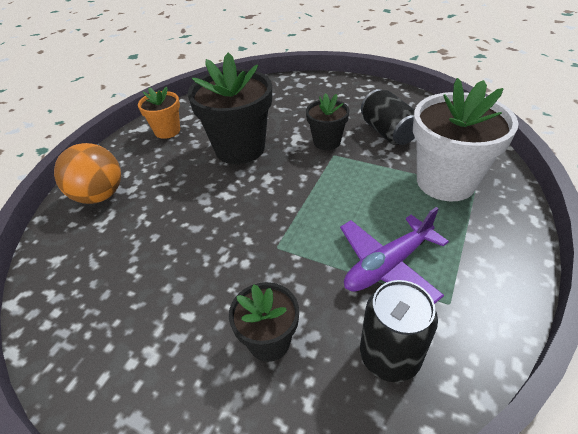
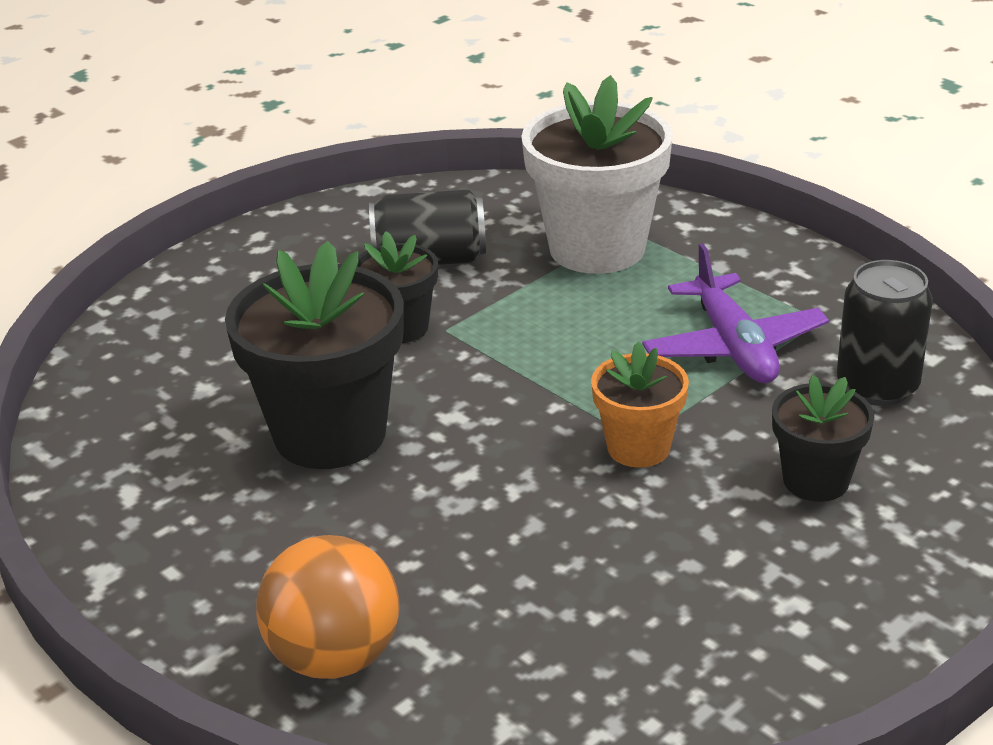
camera: 70 degrees left, 10 degrees down
(167, 131) = (161, 531): orange flower pot -> orange flower pot (638, 447)

